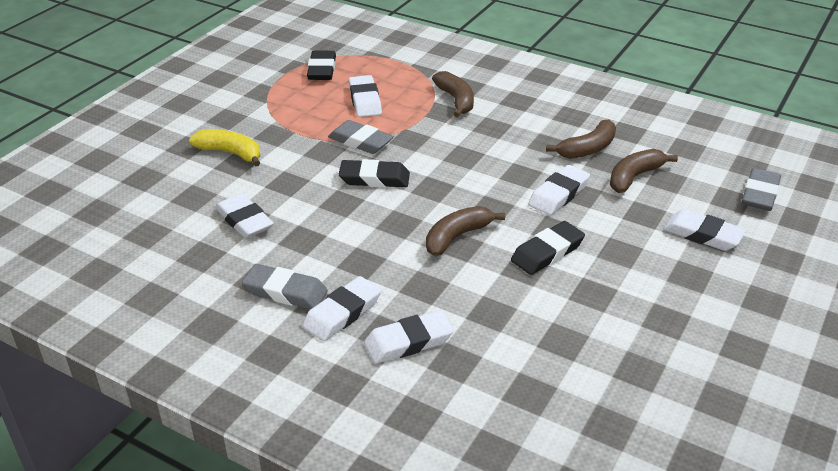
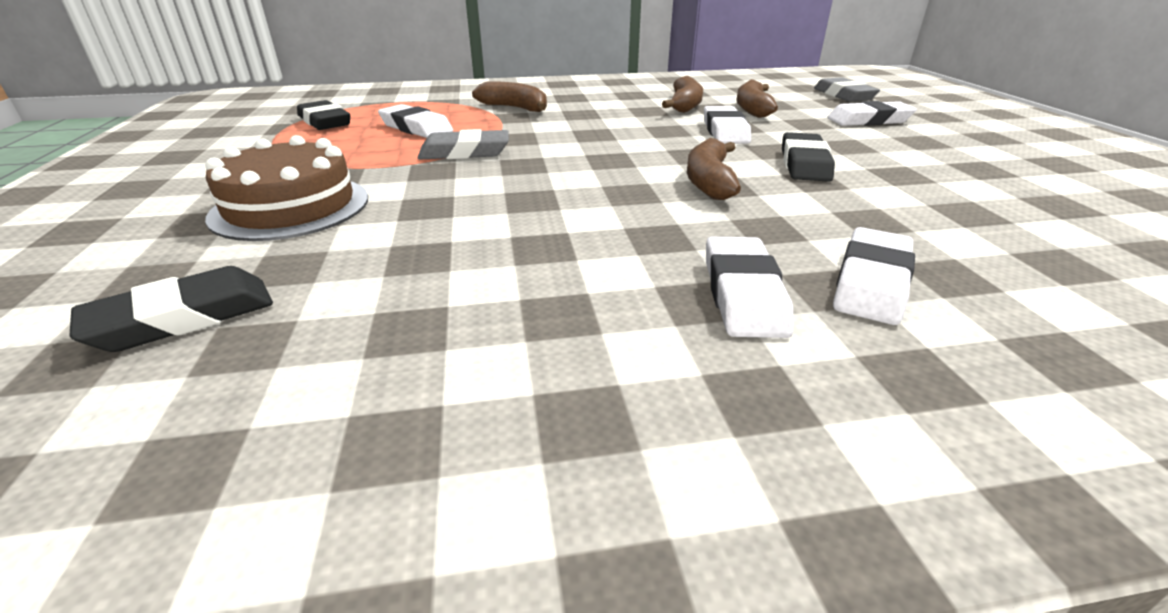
camera: 40 degrees left, 5 degrees down
(230, 153) = (291, 207): yellow banana -> brown cake
(244, 220) = (421, 260): white eraser -> none
(285, 291) = (625, 308): grey eraser -> none
(374, 178) = (534, 171): black eraser -> black eraser (183, 318)

